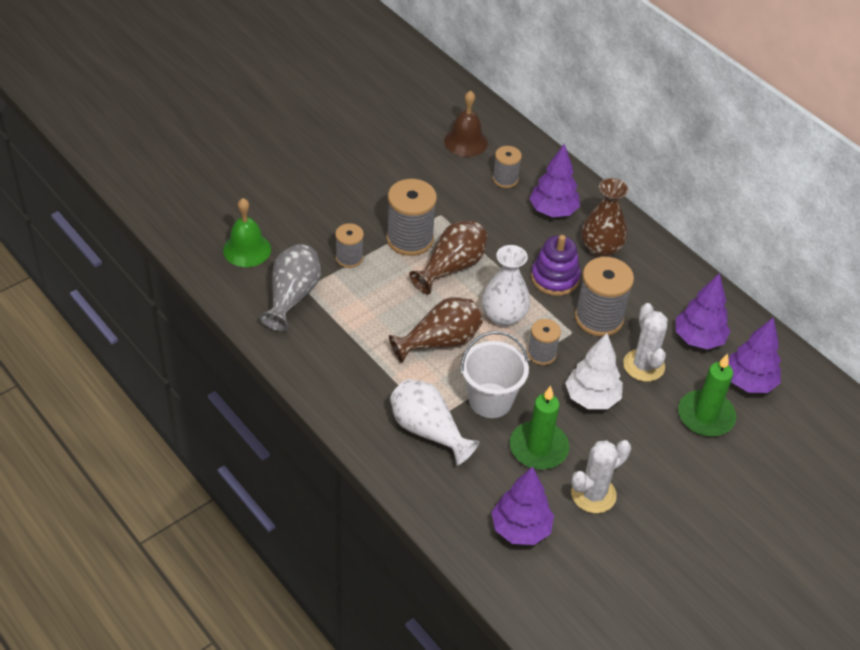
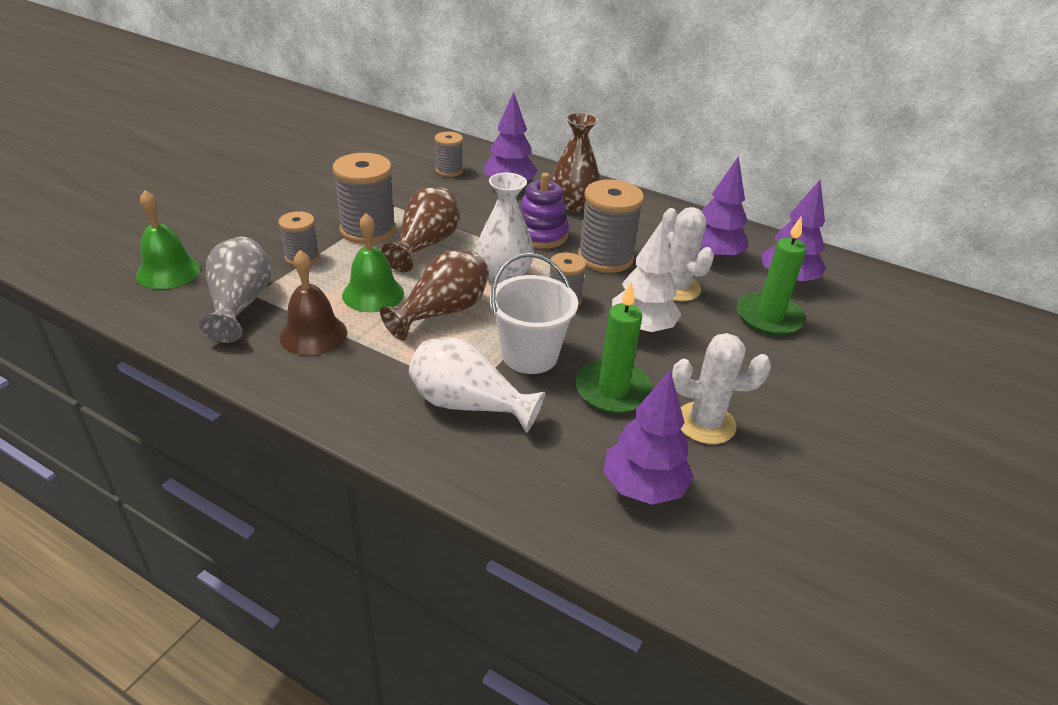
camera: 20 degrees left, 10 degrees down
(393, 310) = (373, 294): none -> green bell
(466, 141) = (395, 151): brown bell -> brown bell (313, 334)
(593, 494) = (705, 423): white cactus -> white cactus turned 60 degrees clockwise

